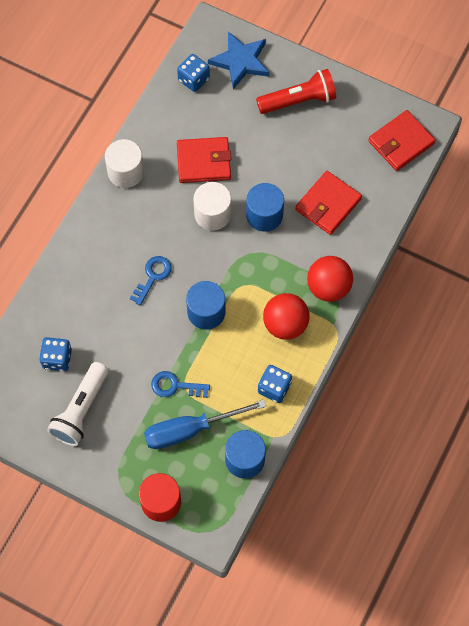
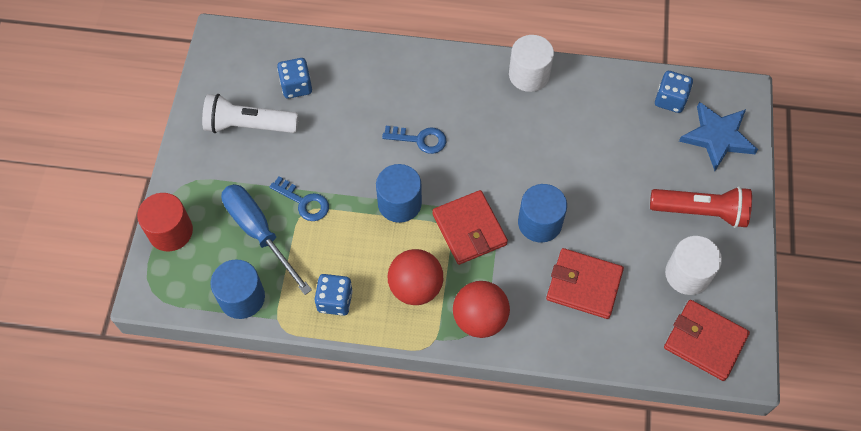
camera: 70 degrees right, 5 degrees down
(175, 386) = (304, 202): blue key -> blue key turned 135 degrees clockwise
(204, 162) = (576, 142): red wallet -> red wallet (469, 229)
(212, 214) = (517, 171): white cylinder -> white cylinder (687, 274)
(299, 100) = (701, 212): red flashlight -> red flashlight turned 45 degrees counterclockwise

